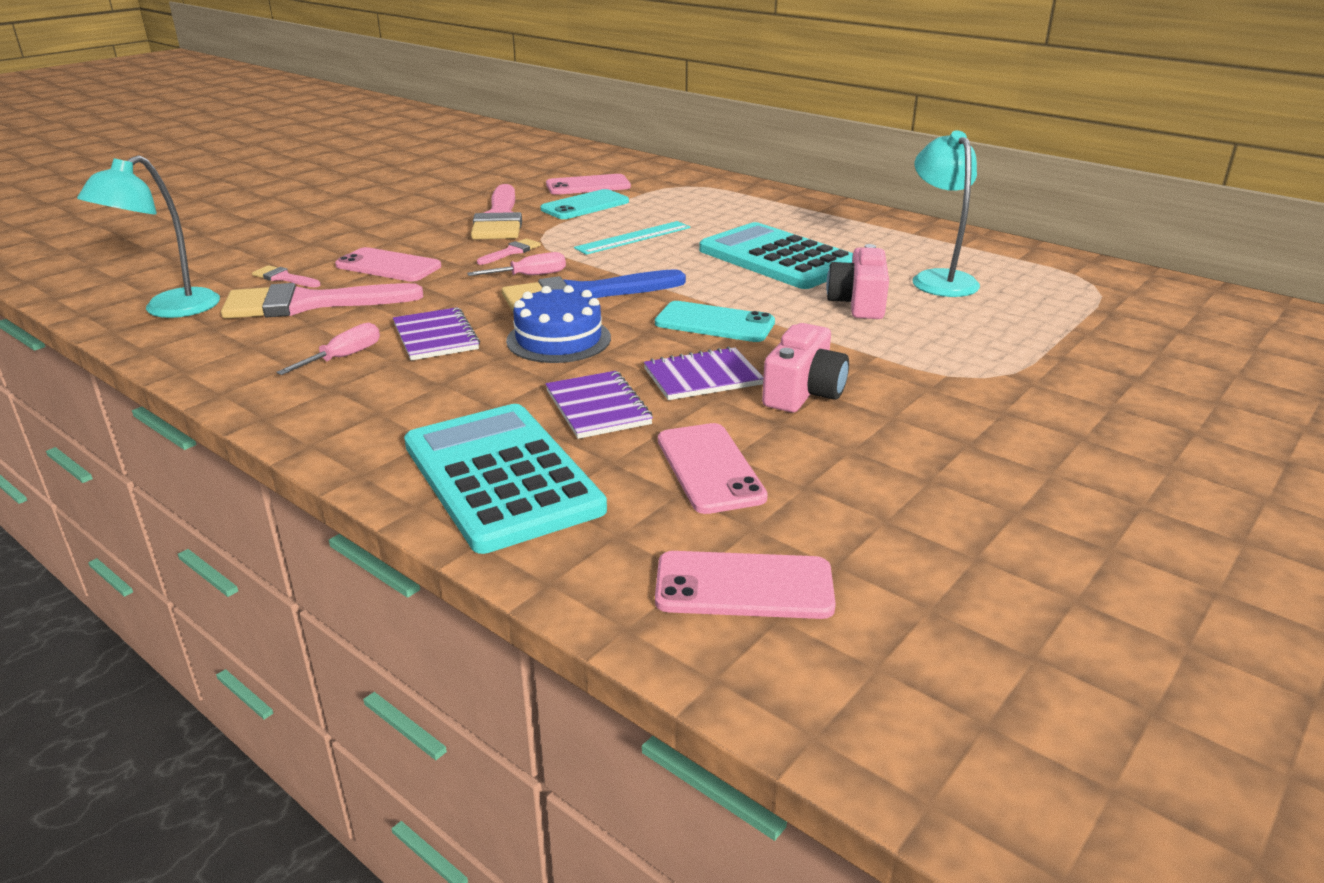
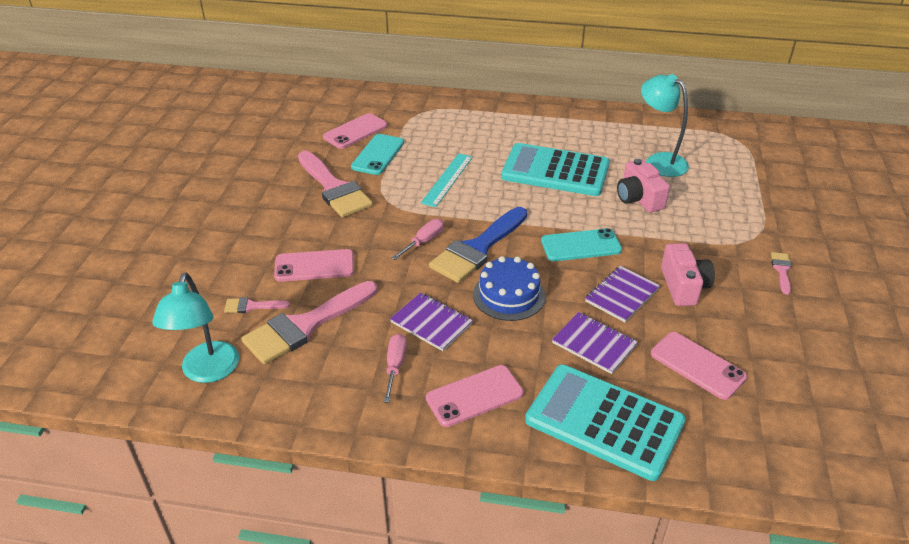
camera: 30 degrees left, 10 degrees up
(511, 252) = (383, 221): pink brush -> pink brush (781, 270)
(744, 586) = (792, 438): pink phone -> pink phone (474, 396)

